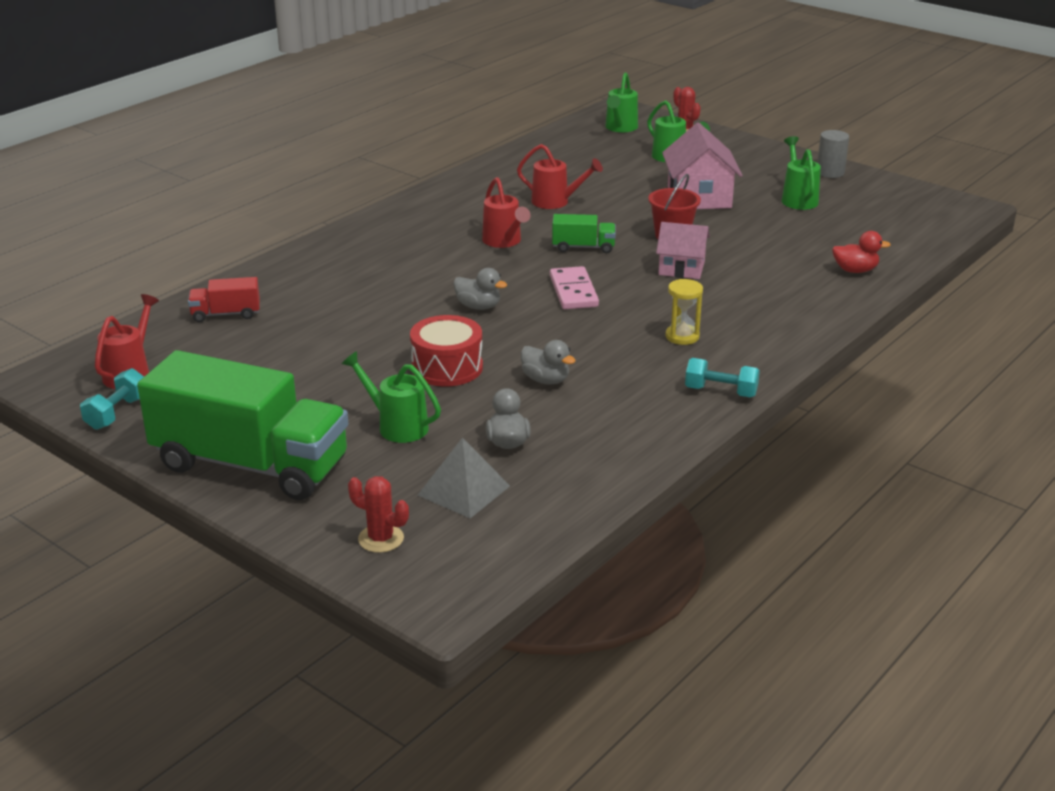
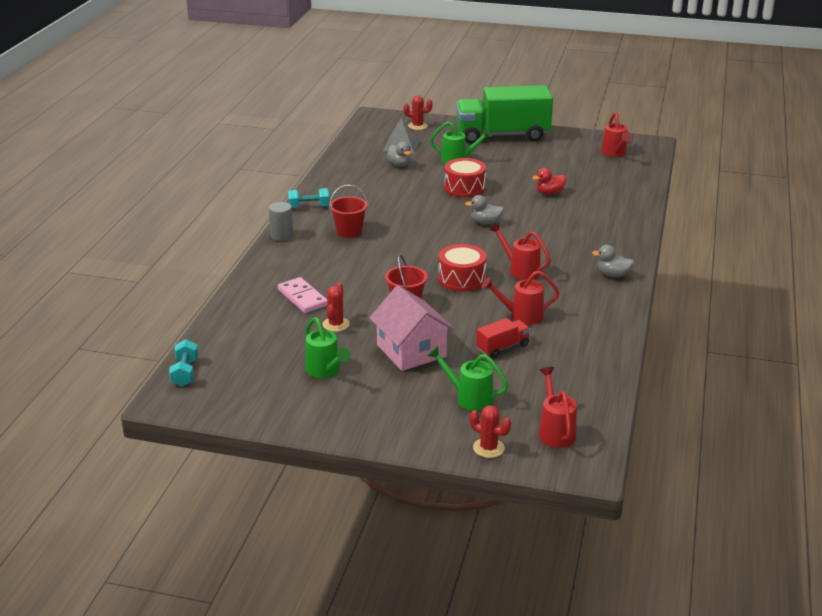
camera: 155 degrees right, 0 degrees up
(117, 413) = (590, 139): turquoise dumbbell -> turquoise dumbbell (185, 373)
(226, 314) = (618, 187): red truck -> red truck (502, 347)
(546, 380) = (407, 193): grey duck -> grey duck (613, 275)
(573, 291) = (438, 245): pink domino -> pink domino (302, 298)
(583, 247) = (461, 279): green truck -> red drum
(620, 128) = (555, 431): green watering can -> red watering can
(681, 268) = (380, 278): pink house -> none
(682, 336) = (349, 231): yellow hourglass -> red bucket
(765, 233) = (336, 324): none -> red cactus
(830, 172) = (308, 416): grey cylinder -> grey cylinder (282, 235)
(855, 270) = (254, 305): red duck -> red duck (549, 193)

